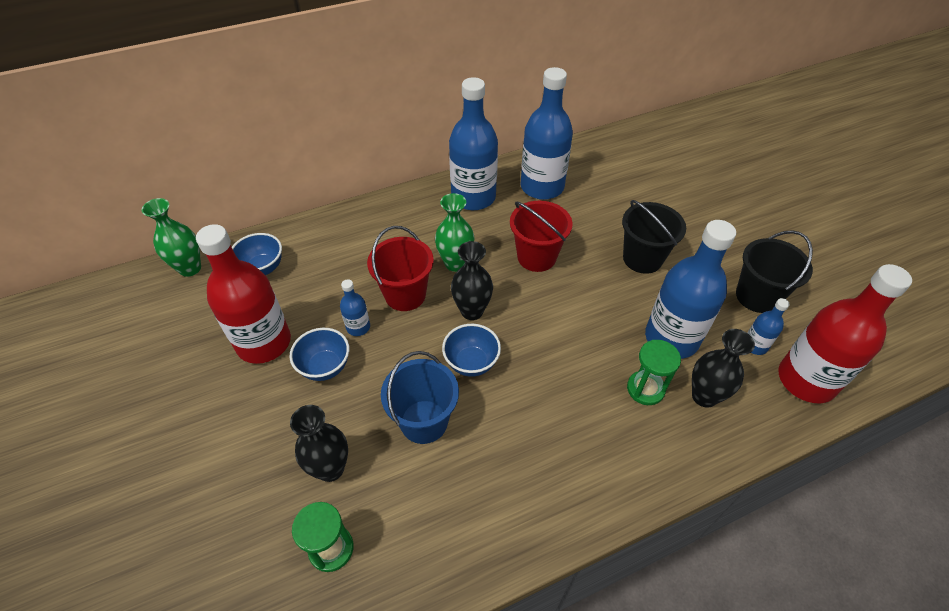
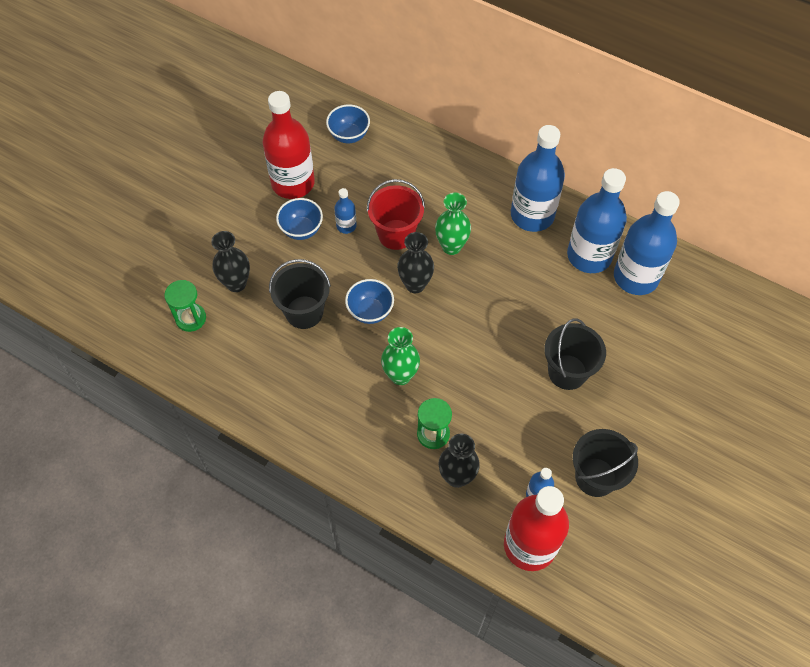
camera: 55 degrees right, 10 degrees up
(190, 268) = (315, 96): green vase -> green vase (400, 375)
(424, 421) = (304, 312): blue bucket -> black bucket
(536, 257) = (504, 296): red bucket -> none
(671, 338) = (496, 431): blue bottle -> blue bottle (636, 277)

